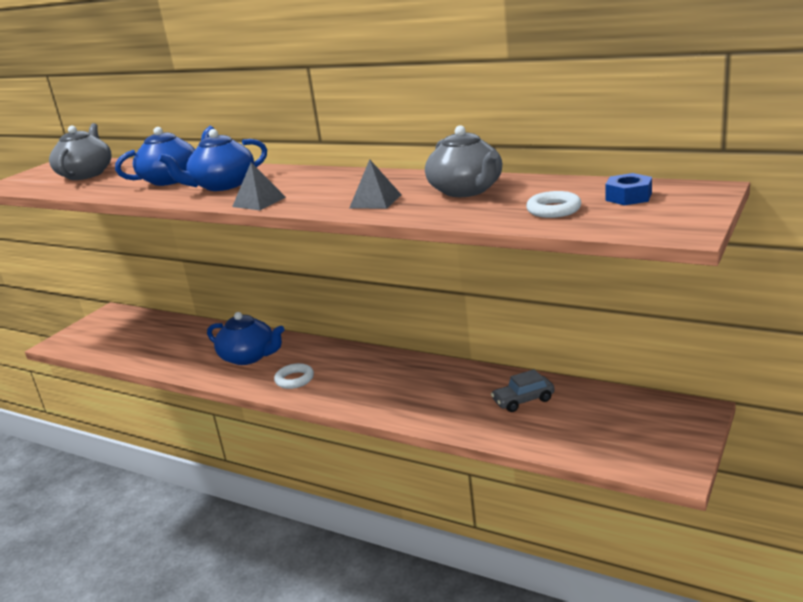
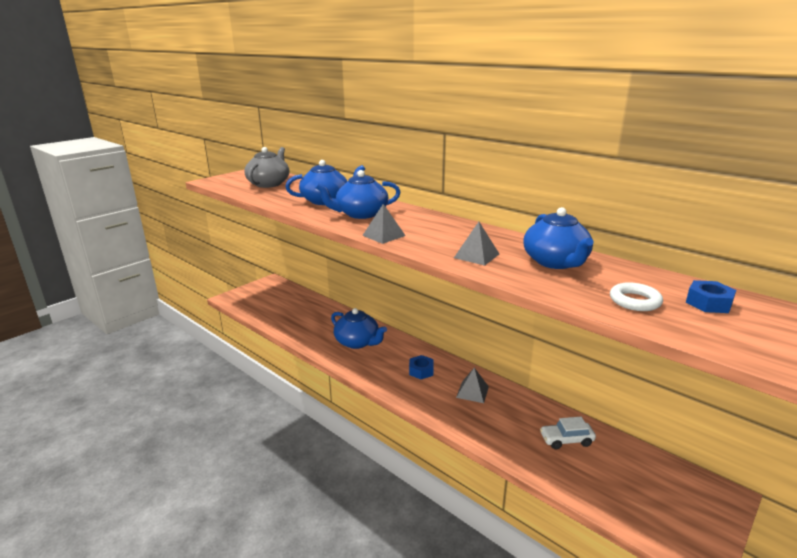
camera: 10 degrees right, 0 degrees up
(294, 379) = (386, 371): white ring -> none
(338, 370) = (421, 371): none -> blue nut
(406, 377) = (472, 392): none -> grey pyramid
(466, 190) = (556, 262): grey teapot -> blue teapot
(523, 400) = (566, 440): grey car -> white car

